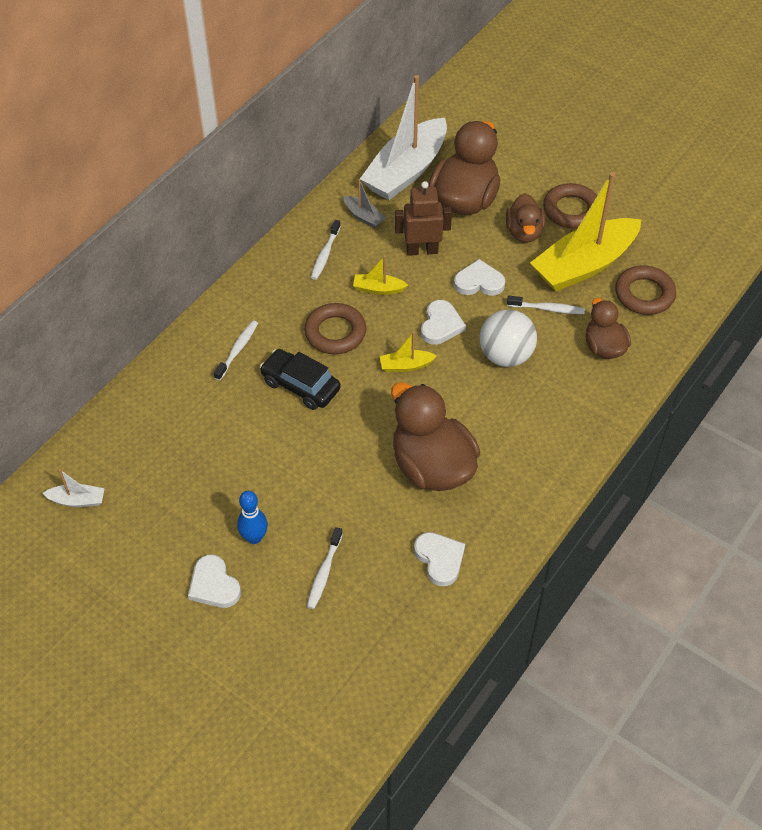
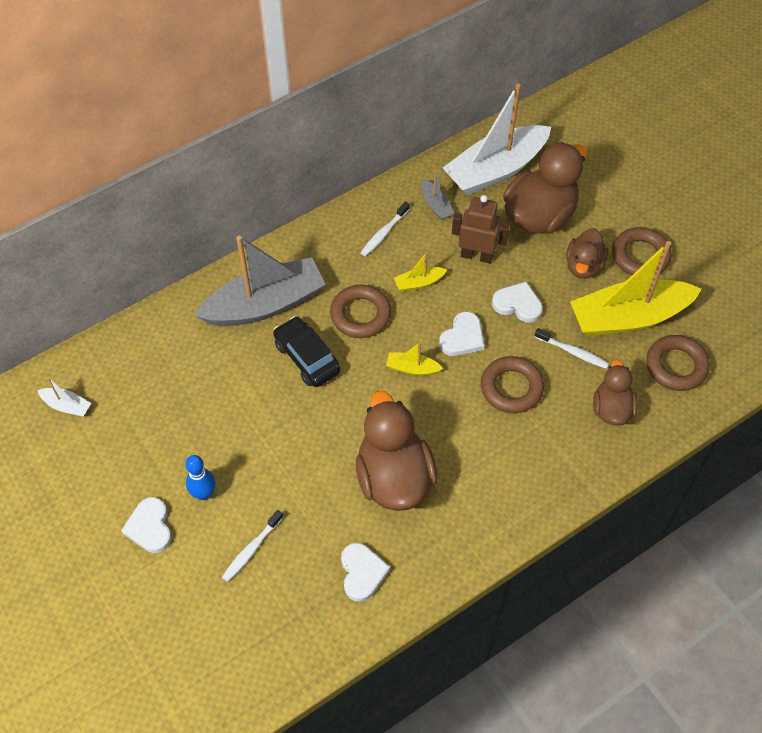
camera: 20 degrees right, 5 degrees up
(237, 350) = (265, 304): white toothbrush -> grey boat
(378, 289) = (419, 283): yellow boat -> yellow boat turned 45 degrees counterclockwise
(505, 355) = (511, 388): white ball -> brown ring

